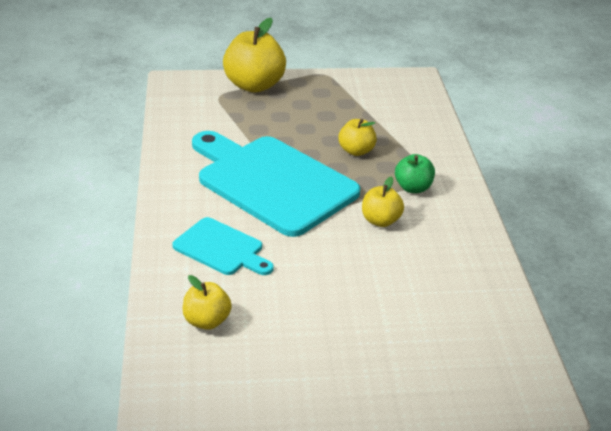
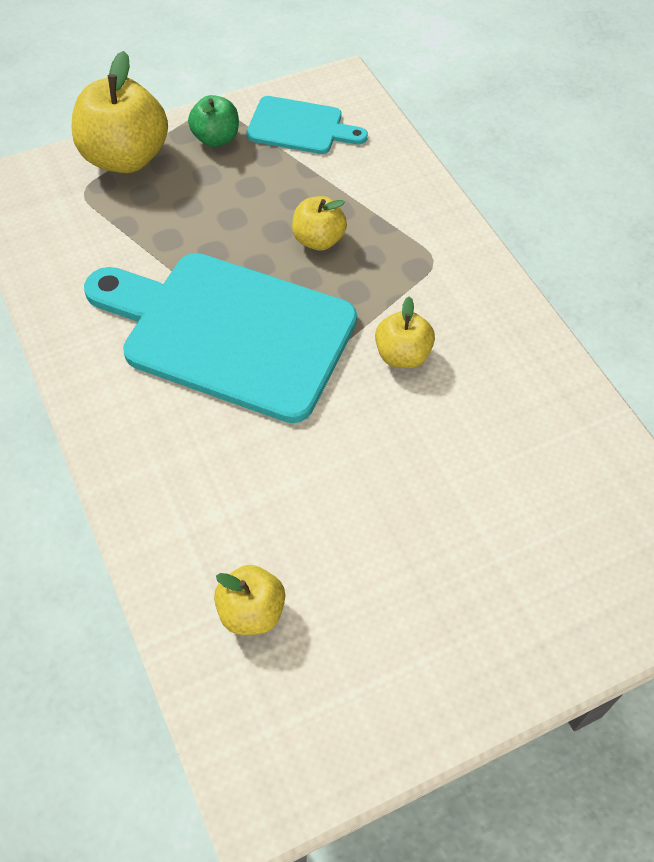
camera: 20 degrees left, 20 degrees up
(221, 248) = (214, 476): turquoise cutting board -> turquoise cutting board (300, 127)
(413, 188) = (419, 283): green apple -> green apple (216, 139)

